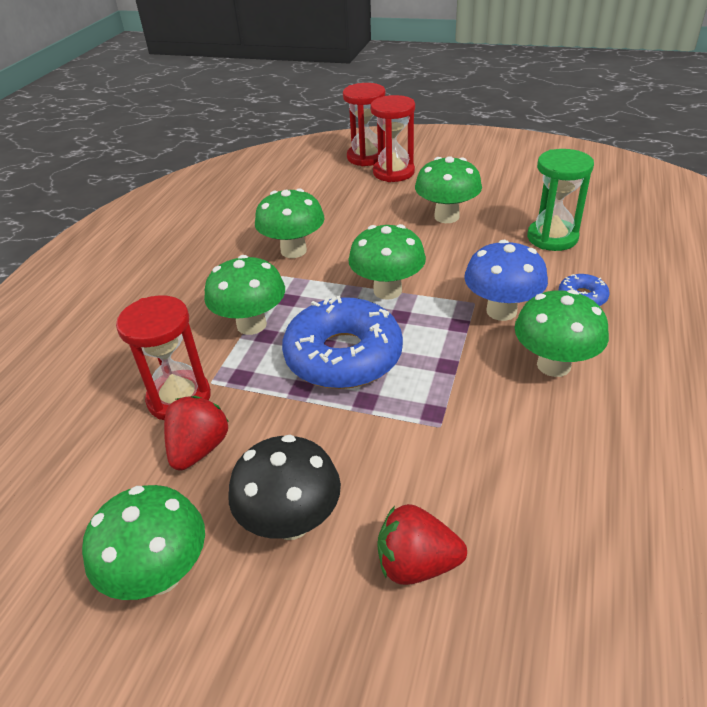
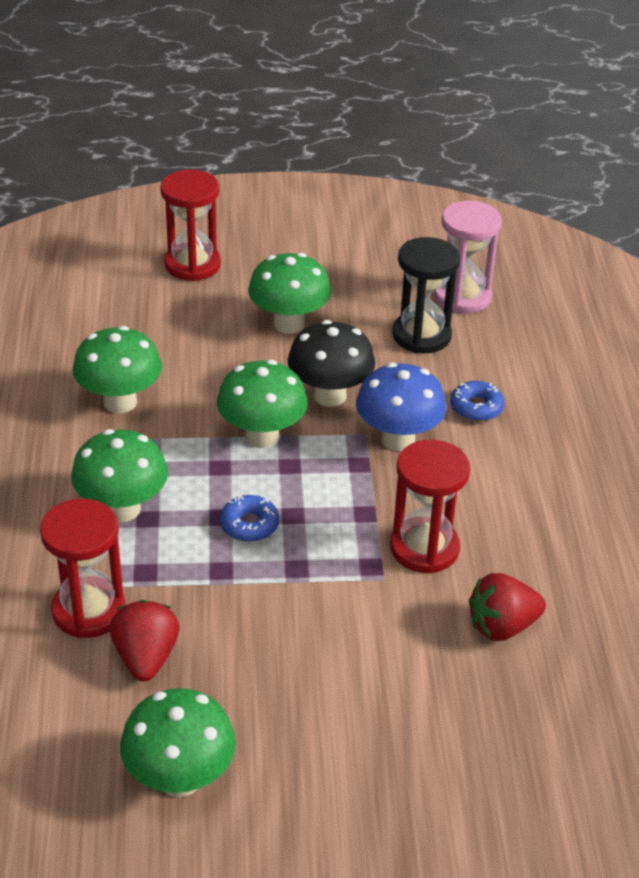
camera: 25 degrees left, 0 degrees up
(291, 522) = (281, 702): black mushroom -> black mushroom (330, 395)
(343, 356) = (249, 525): blue donut -> blue donut, size x0.44
(366, 157) = (144, 244): red hourglass -> red hourglass (424, 548)
(416, 564) = (413, 707): red strawberry -> red strawberry (502, 626)
(552, 237) = (421, 335): green hourglass -> black hourglass
(553, 365) = (471, 491): green mushroom -> none
(598, 215) = (462, 297): none -> pink hourglass

